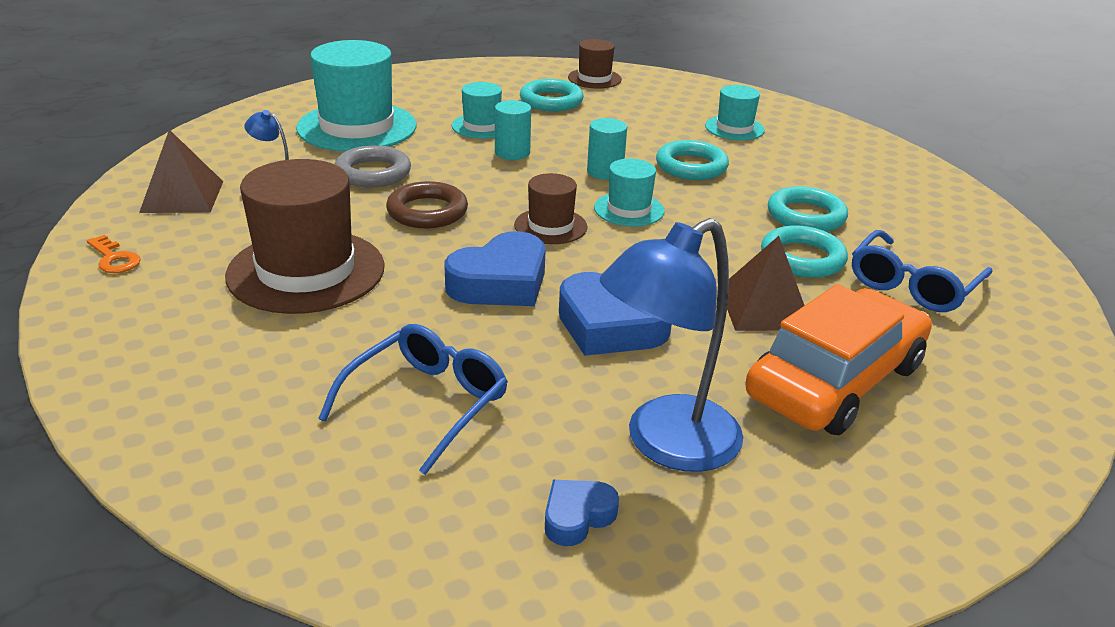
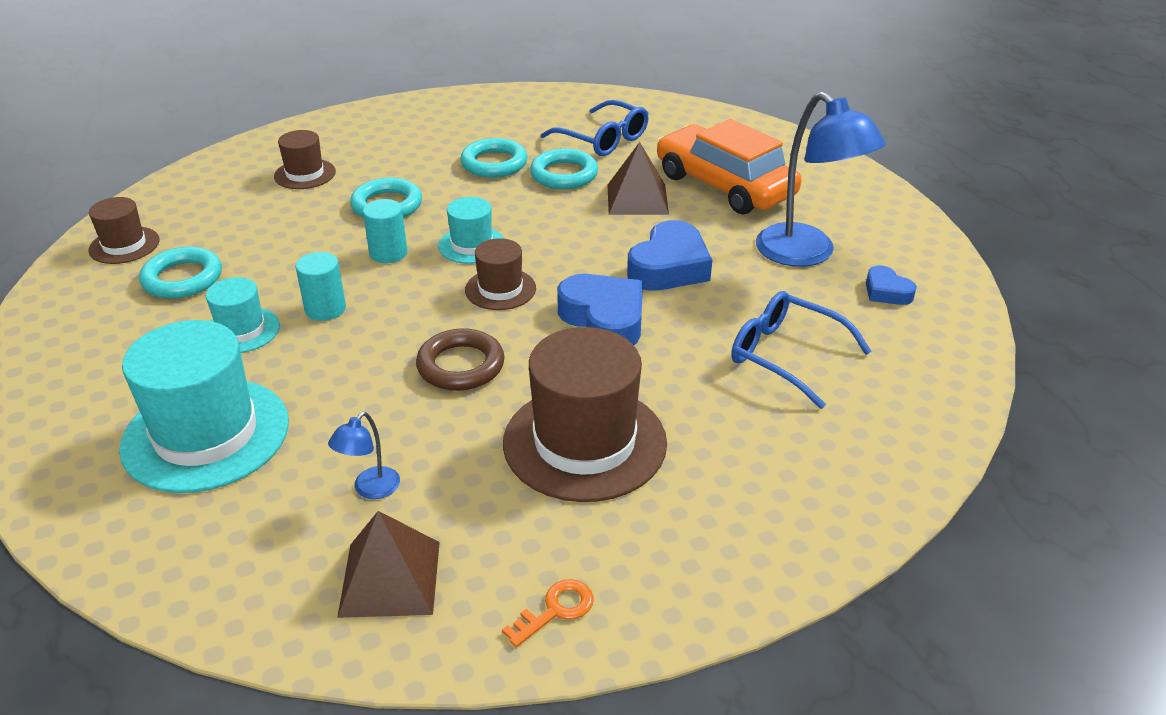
camera: 85 degrees left, 5 degrees up
(373, 173) = (355, 411): grey ring -> none
(734, 128) = (305, 174): turquoise hat -> brown hat

